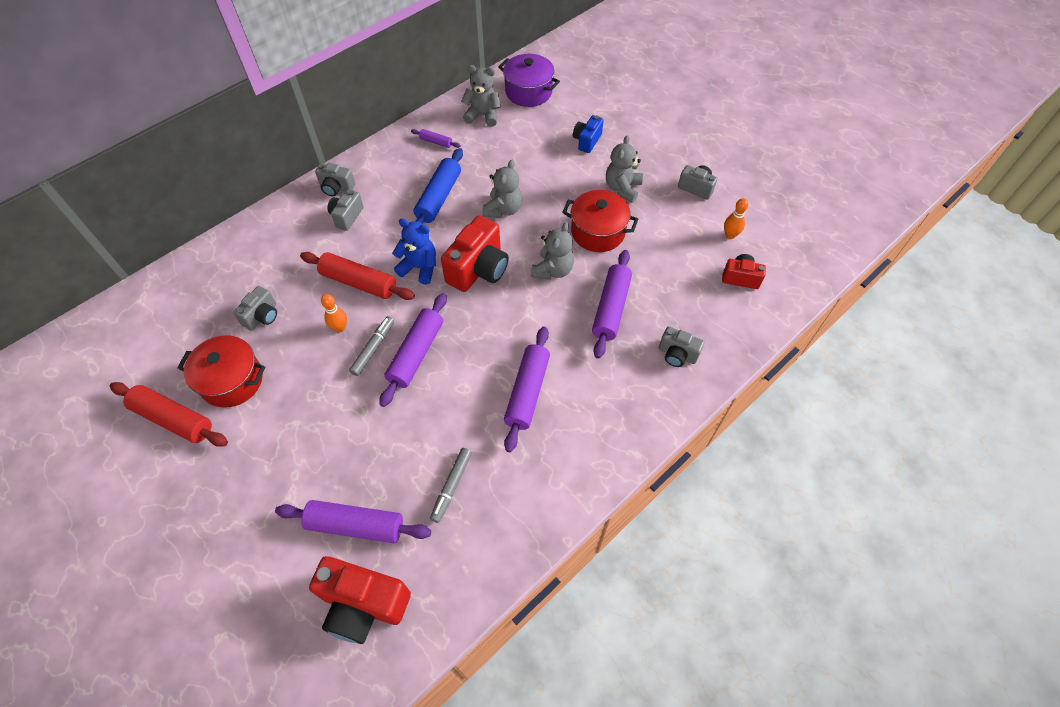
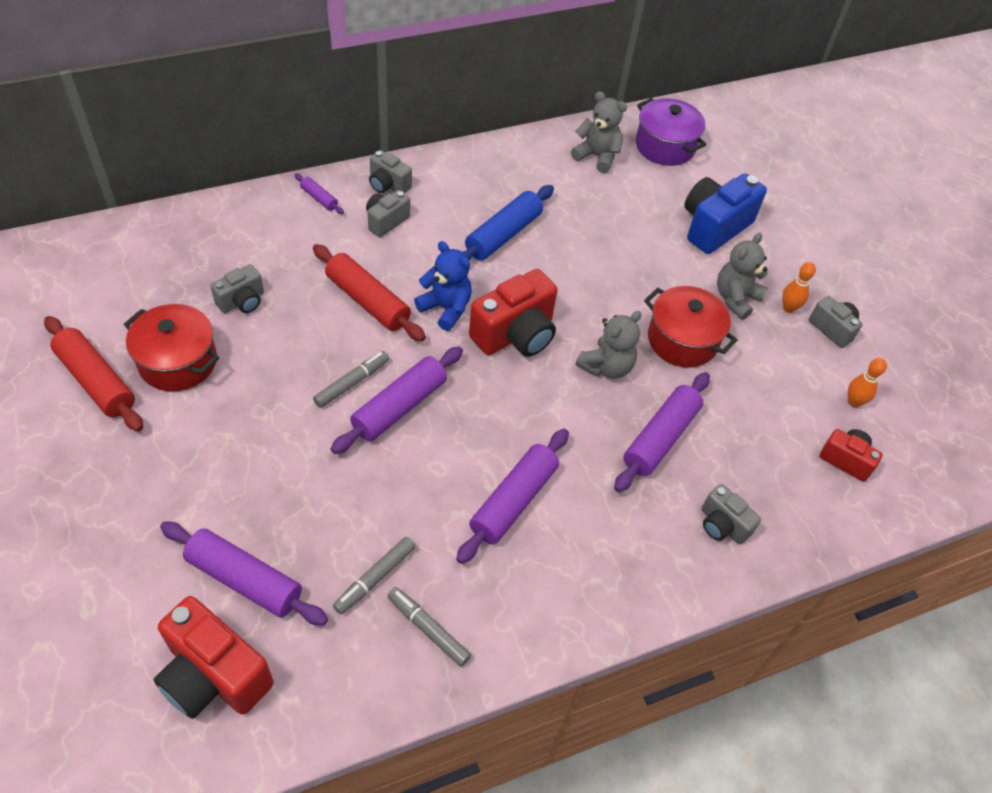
camera: 15 degrees right, 5 degrees down
(340, 328) = (324, 345): orange bowling pin -> orange bowling pin (788, 308)
(436, 142) = (527, 169): purple rolling pin -> purple rolling pin (319, 198)
(503, 209) = (575, 274): grey teddy bear -> none
(505, 508) = (428, 629): none -> grey marker
(587, 141) = (714, 227): blue camera -> blue camera, size x1.79

